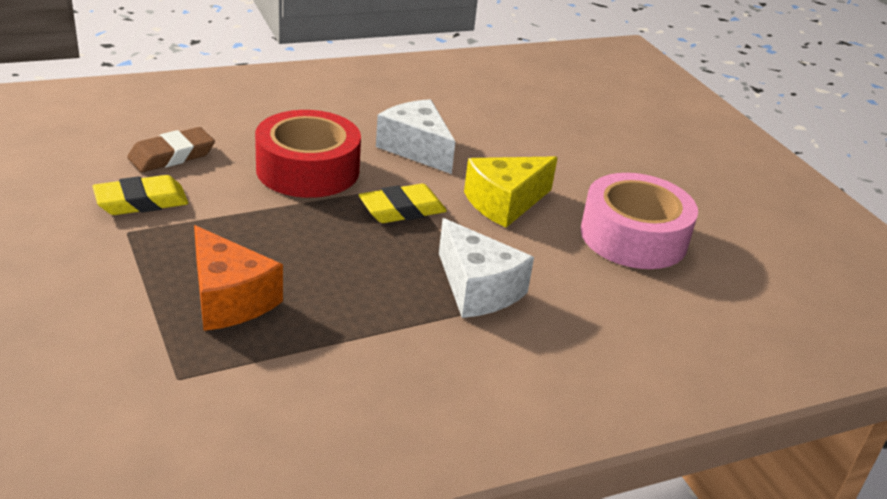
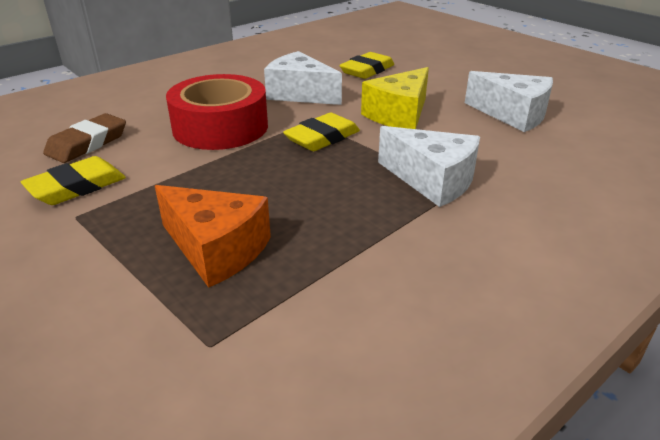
camera: 15 degrees left, 0 degrees up
(514, 135) = (367, 70): none -> yellow eraser
(633, 237) = (513, 115): pink tape -> white cheese

